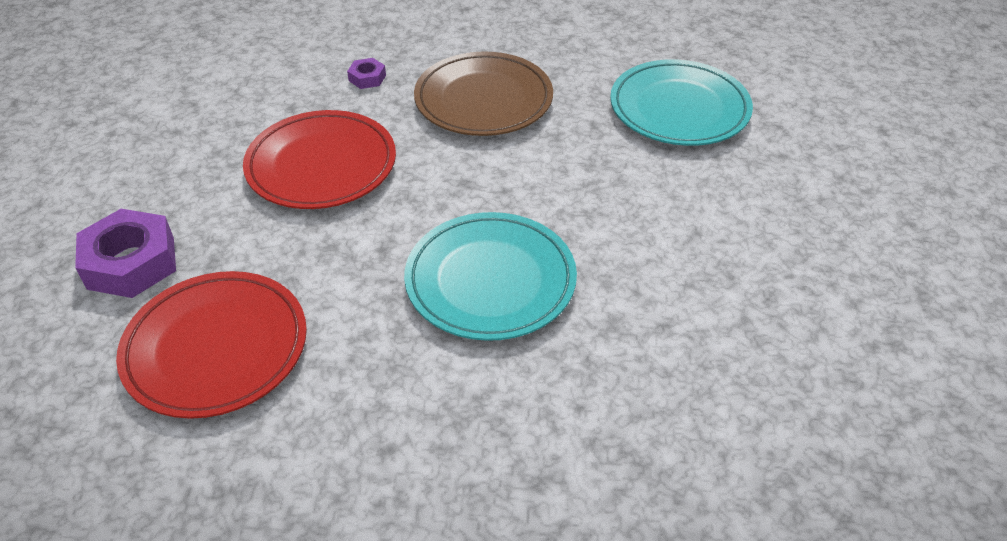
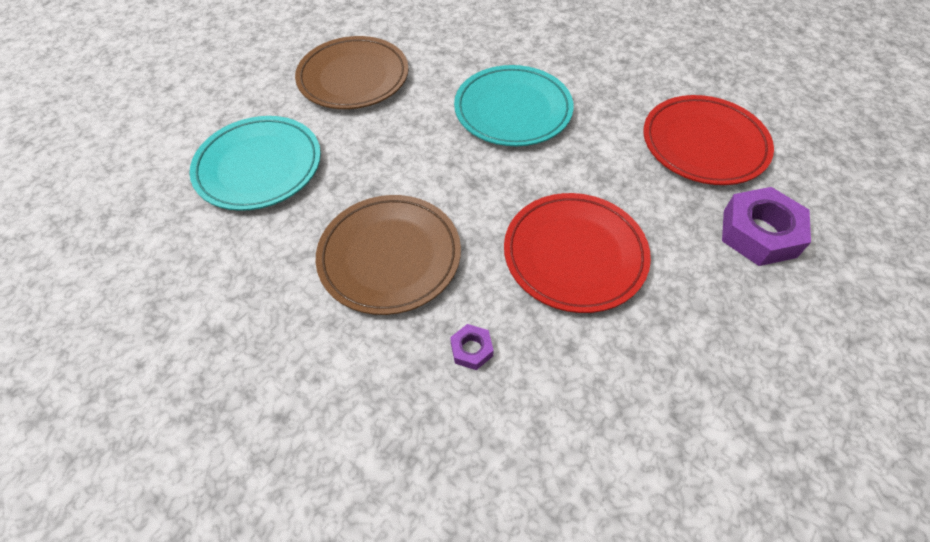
camera: 145 degrees left, 10 degrees up
(721, 231) = (353, 77): none -> brown plate

